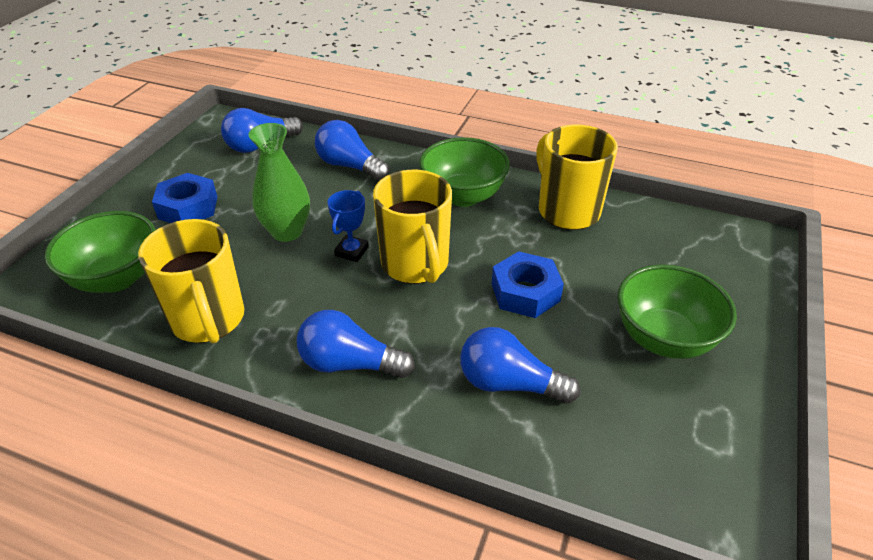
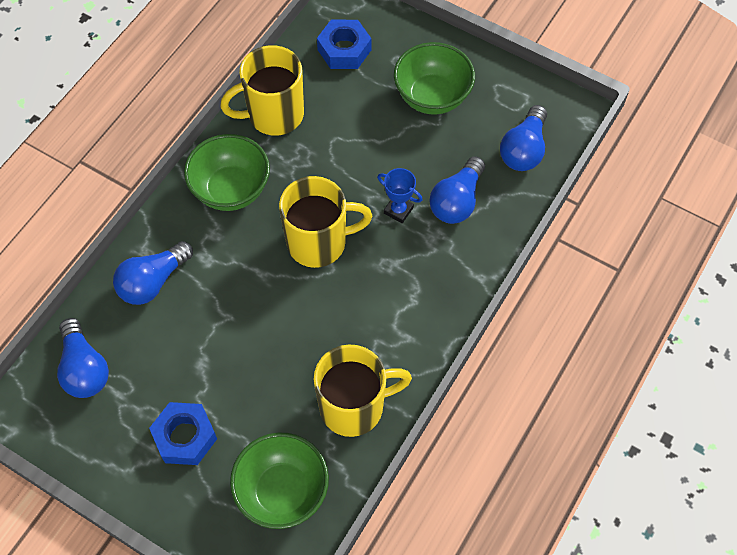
camera: 80 degrees left, 20 degrees up
(287, 232) = (248, 343): green vase -> none
(350, 364) = (421, 301): blue light bulb -> blue light bulb (524, 150)
(352, 251) = (290, 290): blue trophy -> blue trophy (398, 210)
(525, 292) = (368, 170): blue nut -> blue nut (344, 50)

